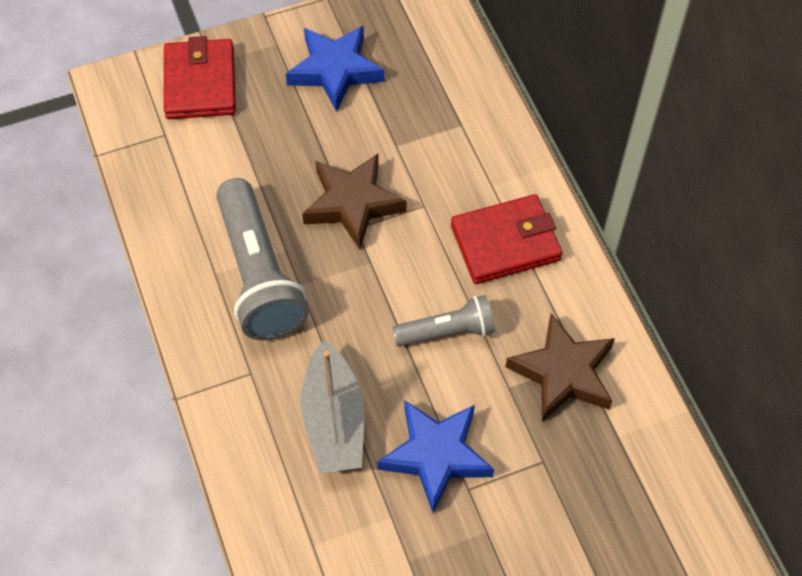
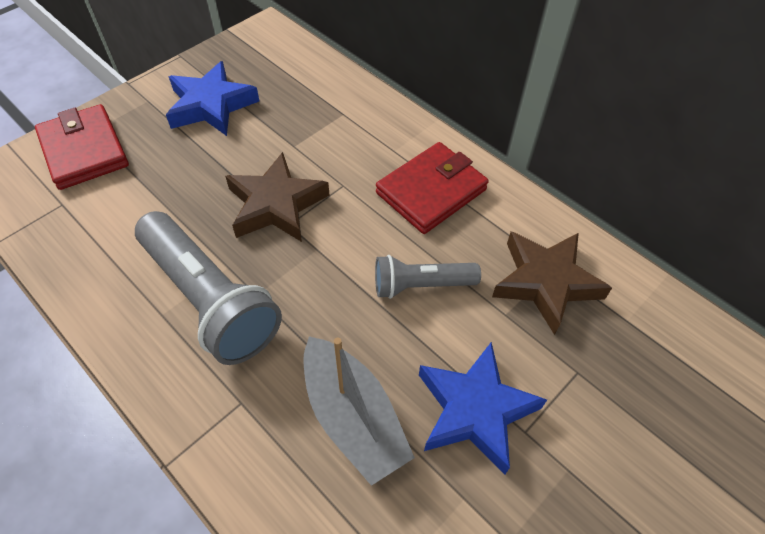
camera: 25 degrees left, 5 degrees down
(447, 331) = (421, 285): grey flashlight -> grey flashlight turned 150 degrees counterclockwise

